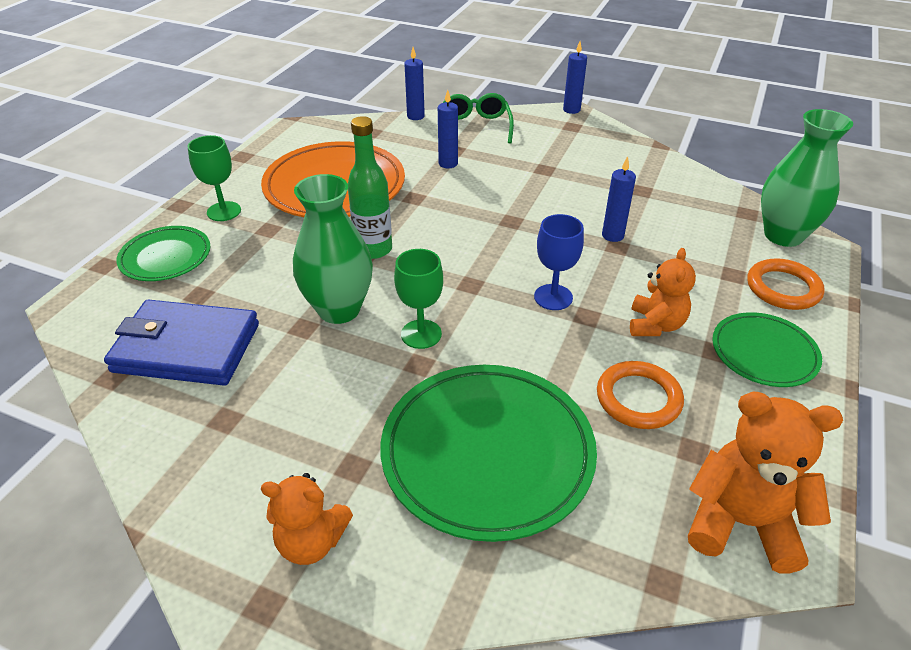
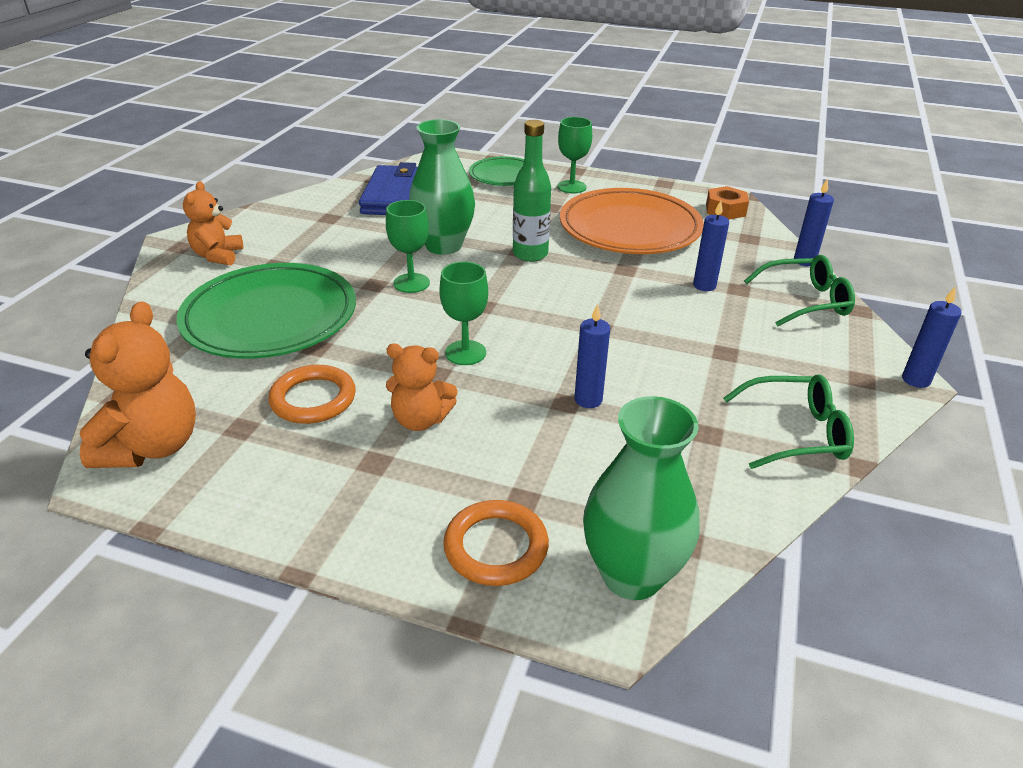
camera: 85 degrees right, 5 degrees down
(314, 134) = (725, 210): none -> orange nut
(553, 297) = (465, 353): blue goblet -> green goblet
(633, 159) = (796, 433): none -> green glasses
(764, 353) = (368, 502): green plate -> none

